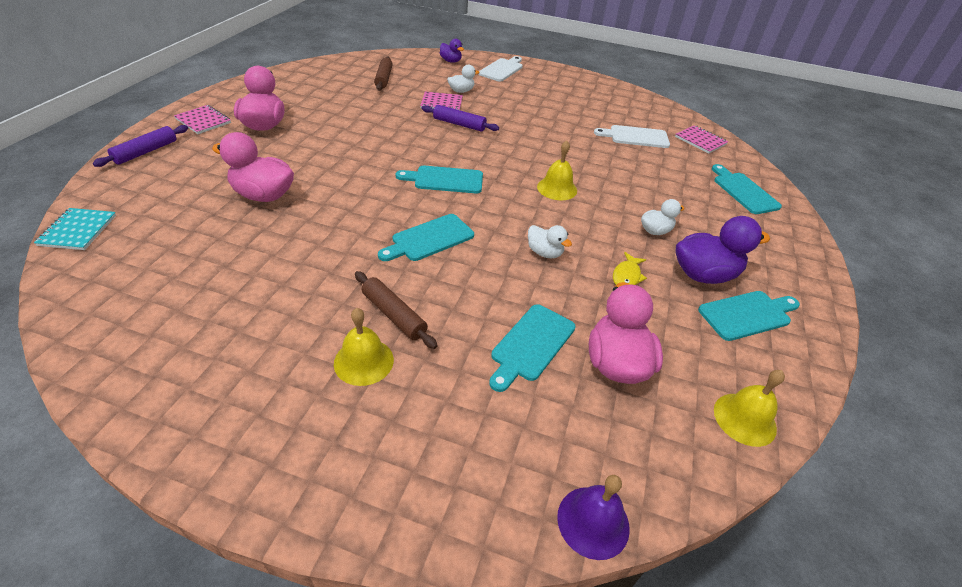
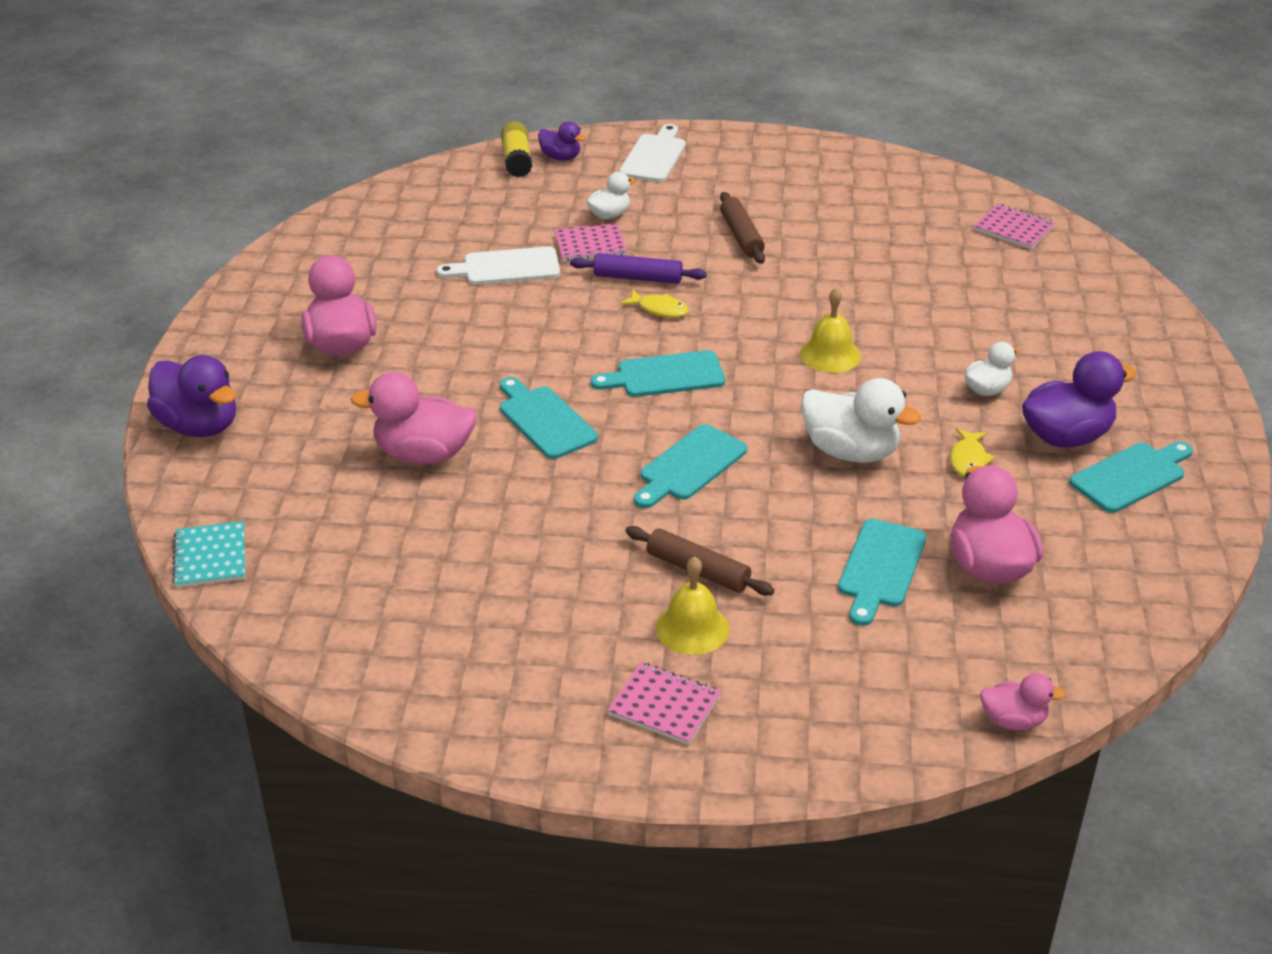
camera: 10 degrees left, 5 degrees down
(146, 152) = (199, 426): purple rolling pin -> purple duck
(203, 121) = (241, 357): pink notebook -> pink notebook (664, 706)
(384, 78) = (471, 217): brown rolling pin -> brown rolling pin (741, 236)
(426, 58) = (517, 160): none -> yellow glue stick
(462, 143) = (659, 309): none -> yellow fish
(544, 253) = (851, 452): white duck -> white duck, size x1.79
(593, 522) = (1013, 720): purple bell -> pink duck
(635, 137) = (914, 243): white cutting board -> white cutting board (506, 267)
(743, 191) = (1094, 302): turquoise cutting board -> turquoise cutting board (544, 420)
(744, 419) = (1149, 593): yellow bell -> none

